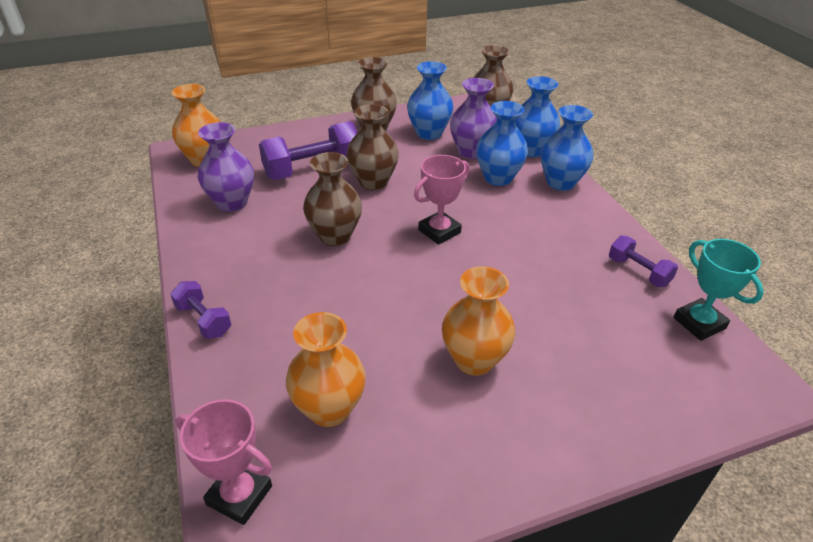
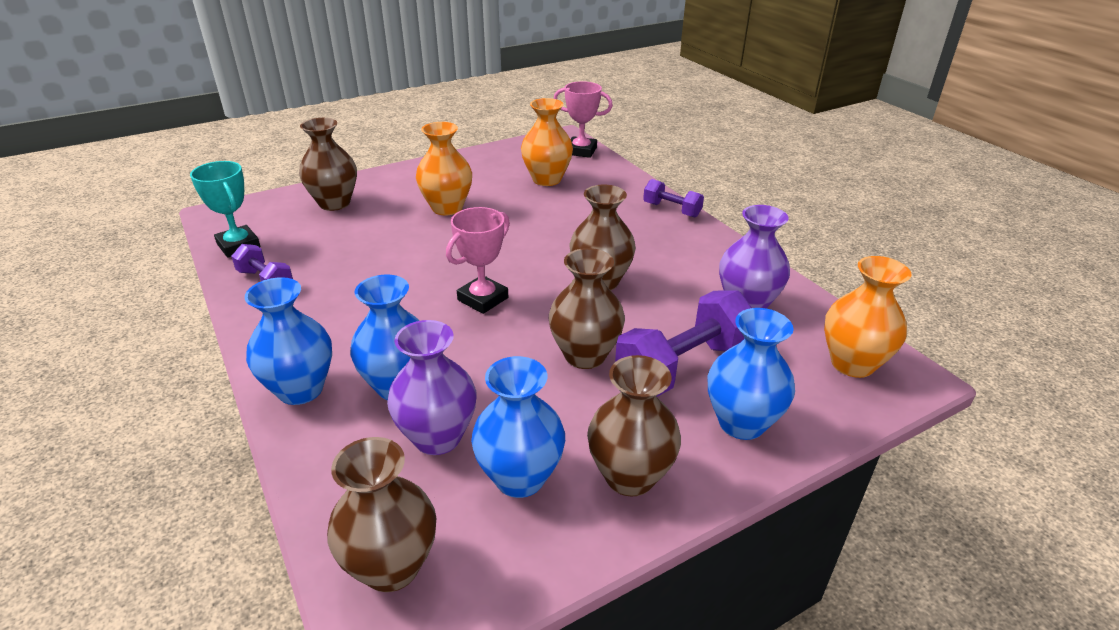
camera: 170 degrees right, 5 degrees down
(531, 150) = (325, 457): blue vase -> blue vase (741, 423)
(625, 390) = (334, 203): none -> brown vase

